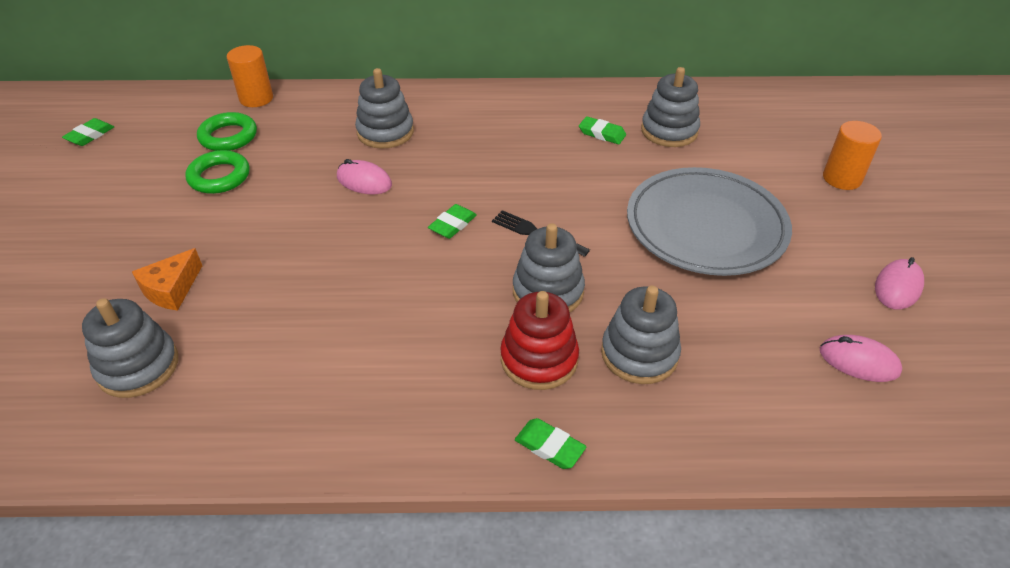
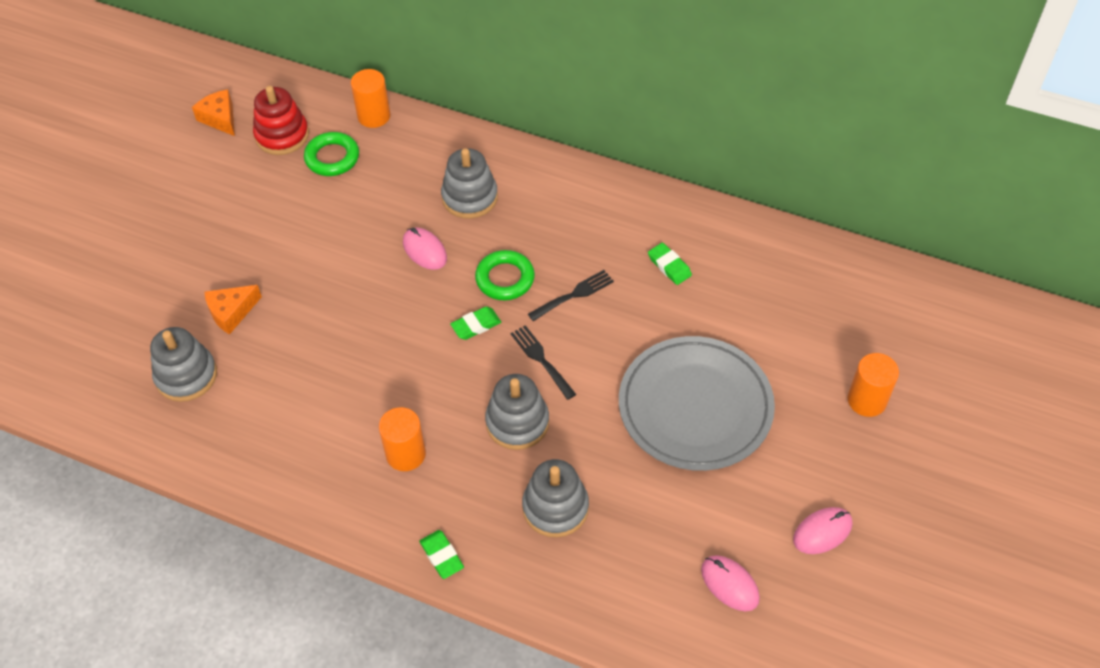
camera: 25 degrees right, 10 degrees up
(90, 135) = (220, 118): green eraser -> orange cheese
(219, 177) = (308, 204): green ring -> green ring (505, 279)
(446, 359) = (406, 454): none -> orange cylinder
(532, 175) = (574, 295): none -> black fork
(539, 359) = (475, 481): red stacking toy -> red stacking toy (282, 135)
(669, 131) = (737, 284): grey stacking toy -> none

